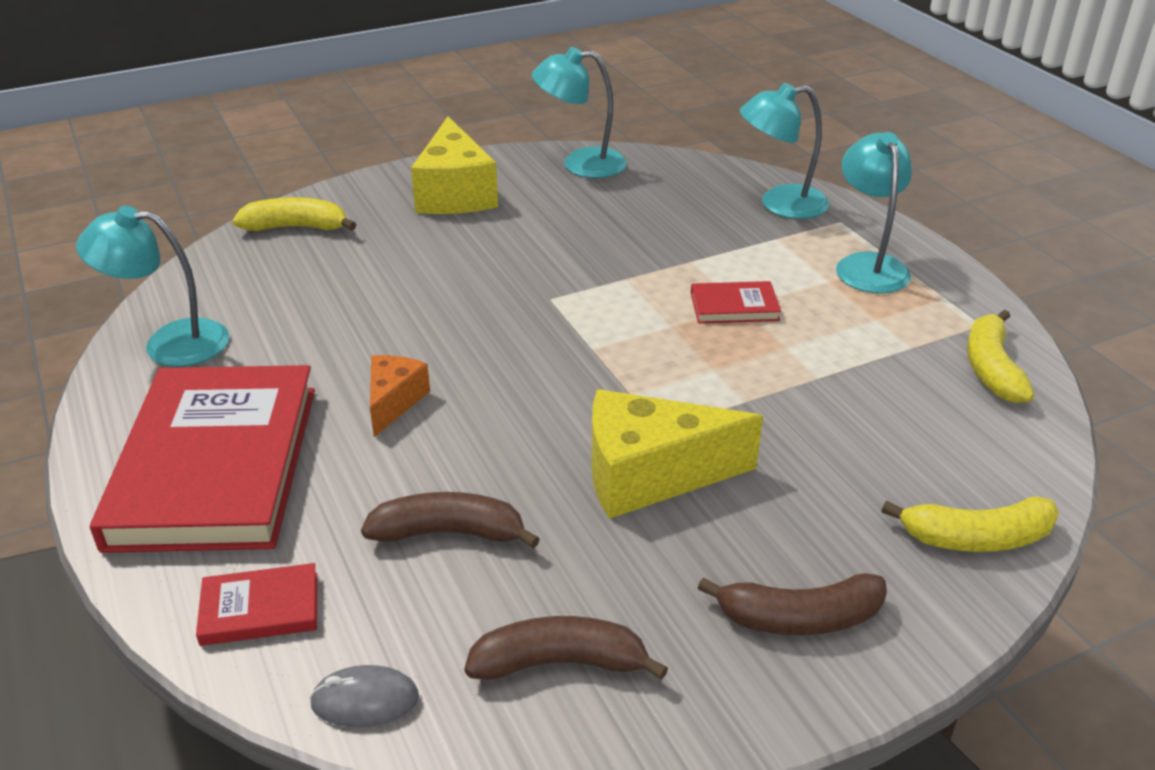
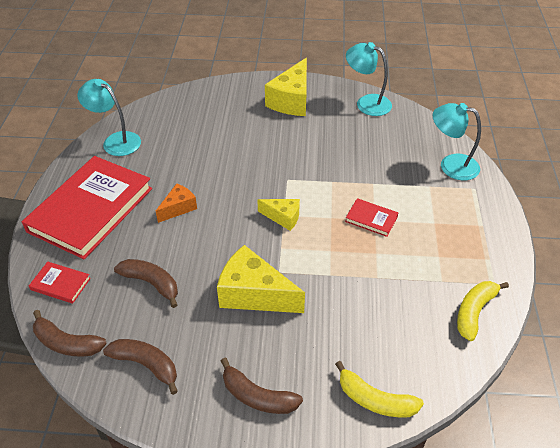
camera: 30 degrees right, 10 degrees up
(296, 227) = (207, 96): yellow banana -> none
(365, 700) = (67, 343): grey mouse -> brown banana
(594, 352) = (283, 217): none -> yellow cheese
(868, 265) = (465, 221): turquoise lamp -> none

